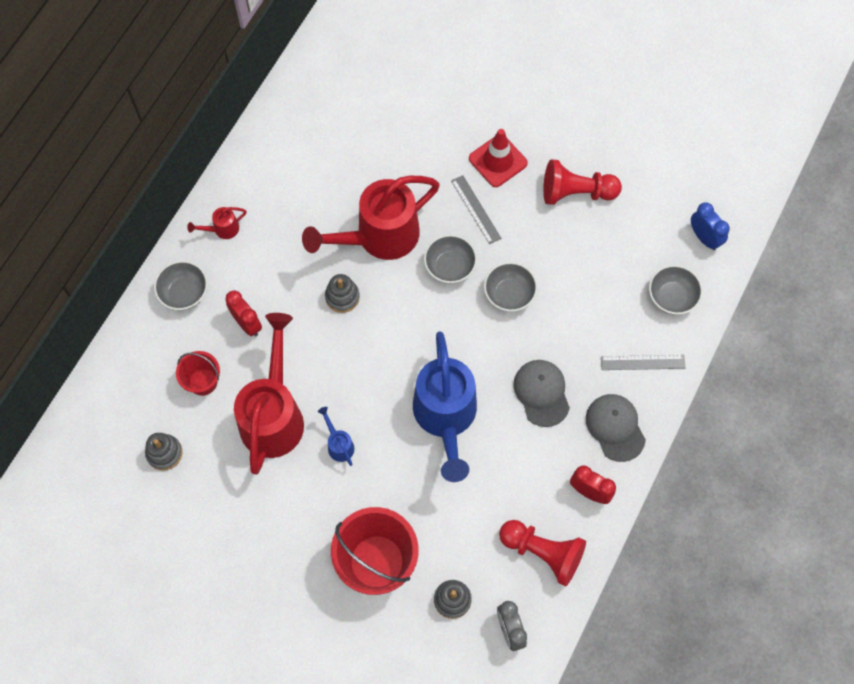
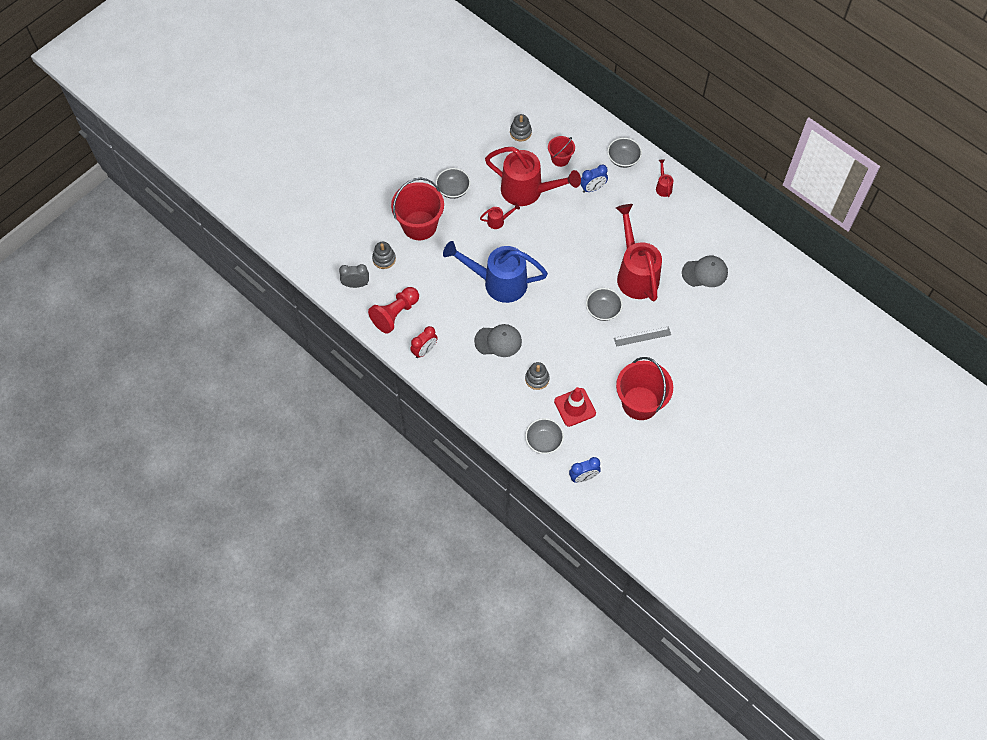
camera: 105 degrees right, 5 degrees down
(247, 324) = (592, 188): red clock -> blue clock
(339, 445) = (498, 221): blue watering can -> red watering can
(342, 297) = (597, 243): grey stacking toy -> grey stacking toy (537, 379)
(498, 161) = (677, 360): red traffic cone -> red traffic cone (575, 407)
(509, 294) = (573, 340): grey bowl -> grey bowl (453, 189)
(576, 192) = (640, 403): red pawn -> red bucket
(615, 427) = (462, 378): grey cap -> grey cap (705, 273)
(642, 362) = (501, 408): grey ruler -> none

